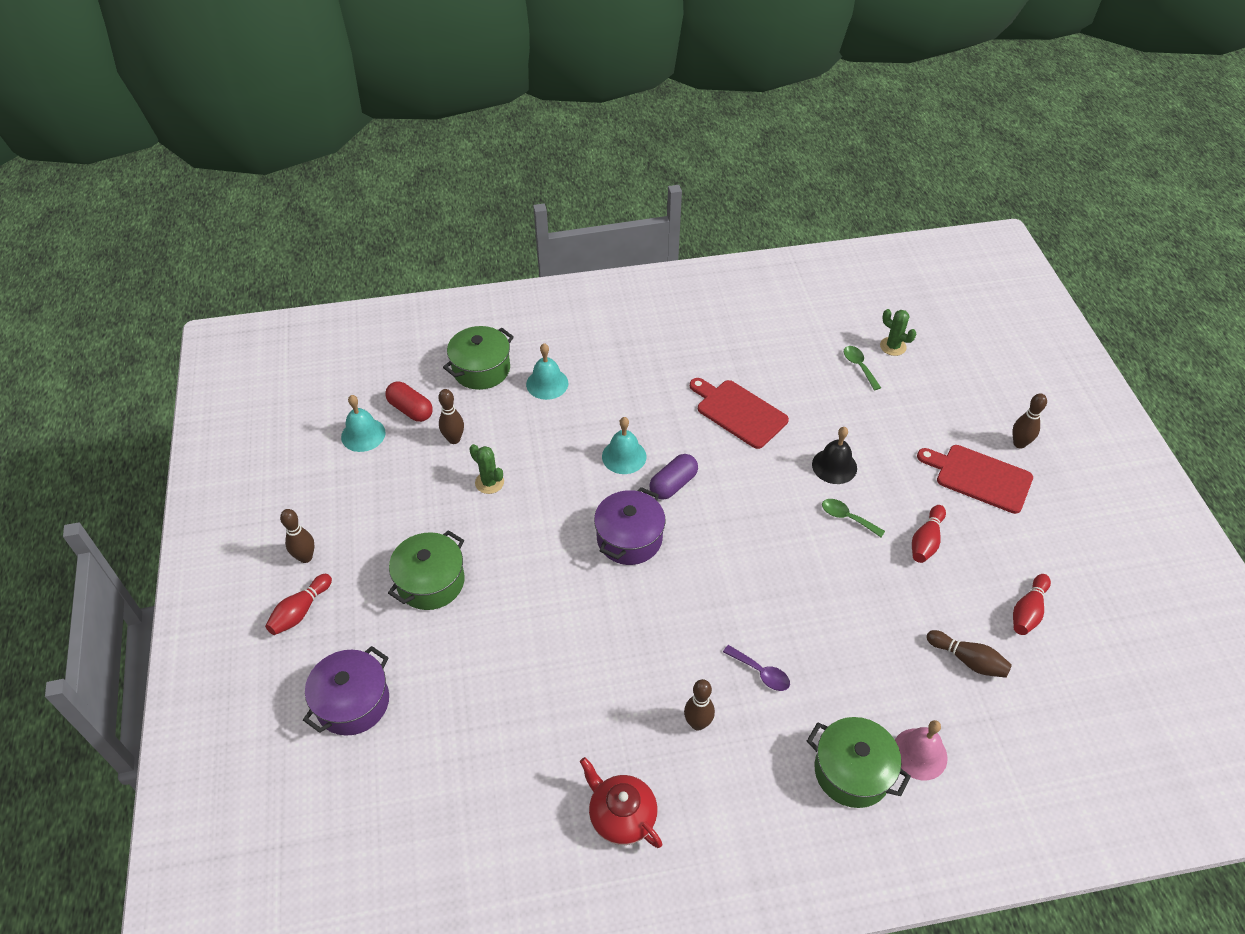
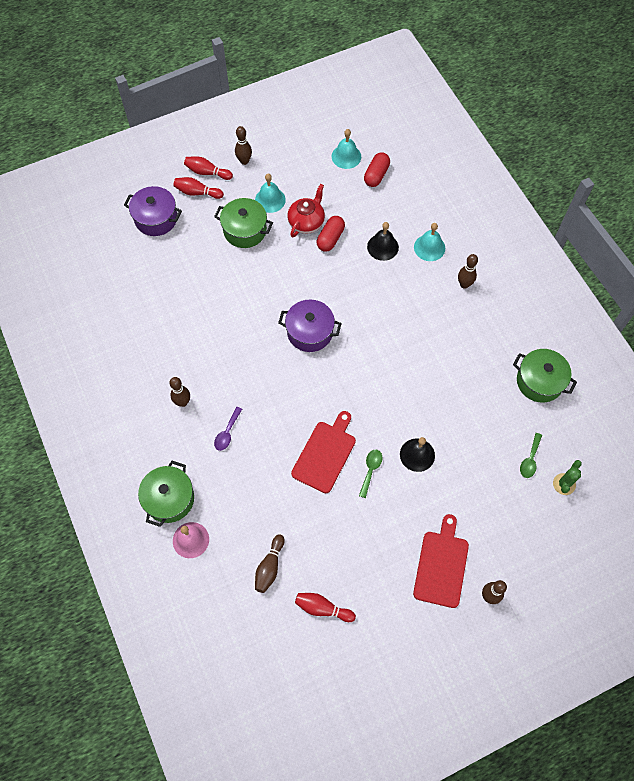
camera: 75 degrees right, 15 degrees up
(454, 439) = (359, 207): brown bowling pin -> brown bowling pin (464, 284)
(481, 369) = (427, 204): green pot -> green pot (539, 381)
(489, 482) = (330, 238): green cactus -> red capsule
(526, 429) = (382, 247): none -> black bell
(621, 816) = (115, 373): red teapot -> red teapot (306, 222)
(624, 456) = (379, 312): turquoise bell -> turquoise bell (270, 200)
(673, 484) = (364, 349): purple capsule -> none
(738, 412) = (447, 379): red cutting board -> red cutting board (325, 454)
(859, 366) = (530, 460): green spoon -> green spoon turned 150 degrees clockwise
(926, 541) = (366, 529): red bowling pin -> red bowling pin (197, 192)

